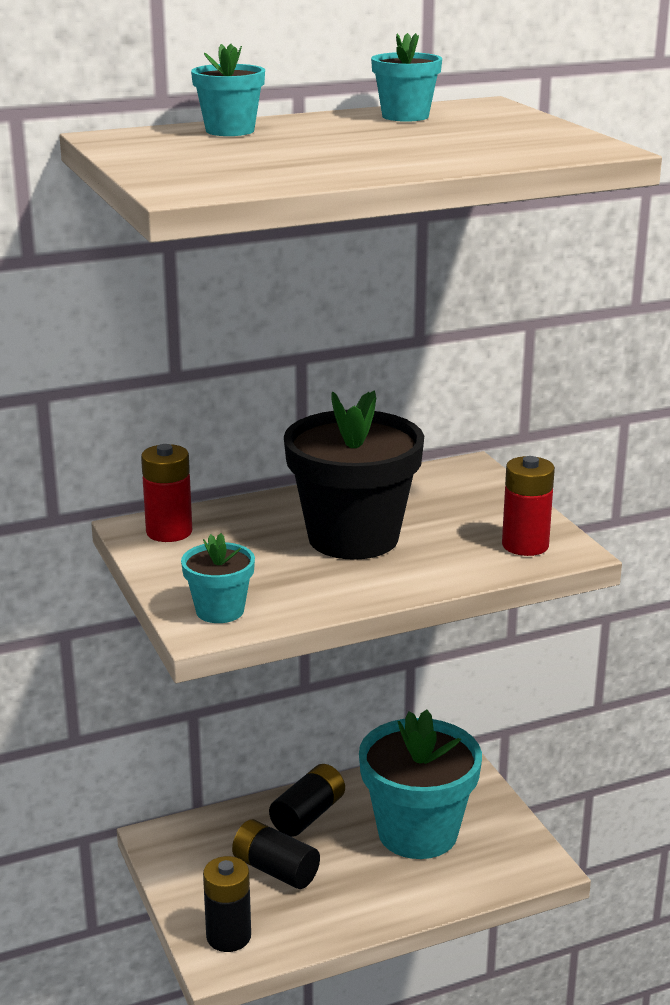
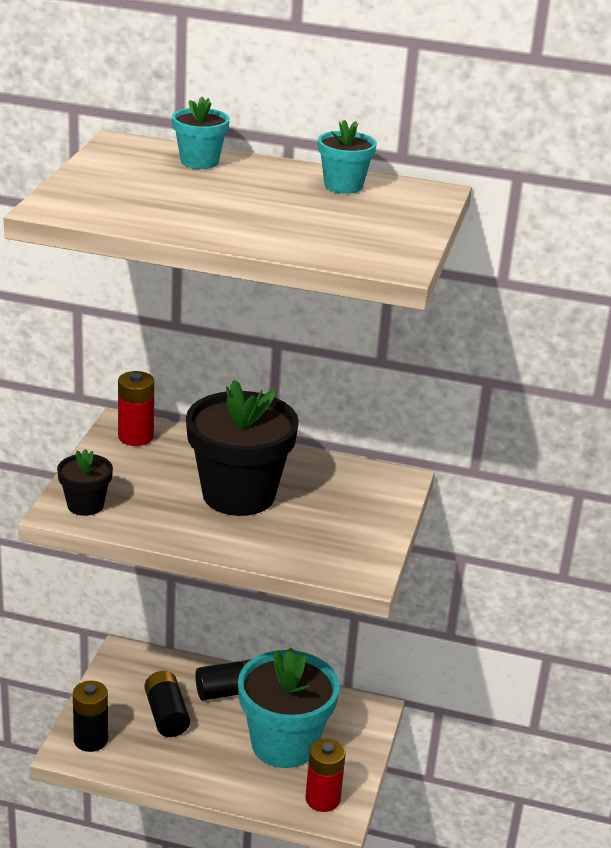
camera: 35 degrees right, 5 degrees up
(220, 611) = (85, 505): turquoise flower pot -> black flower pot
(525, 545) = (341, 555): red battery -> red battery (322, 799)

